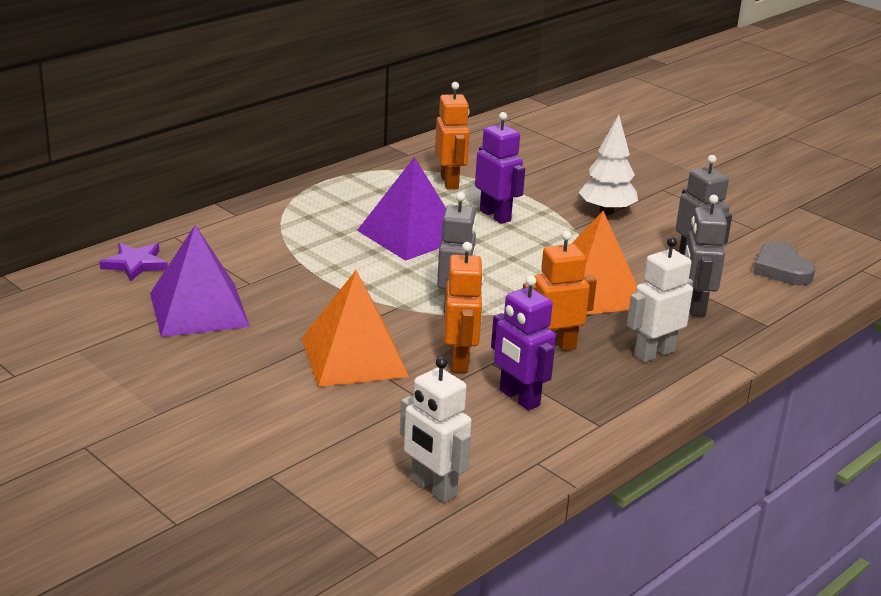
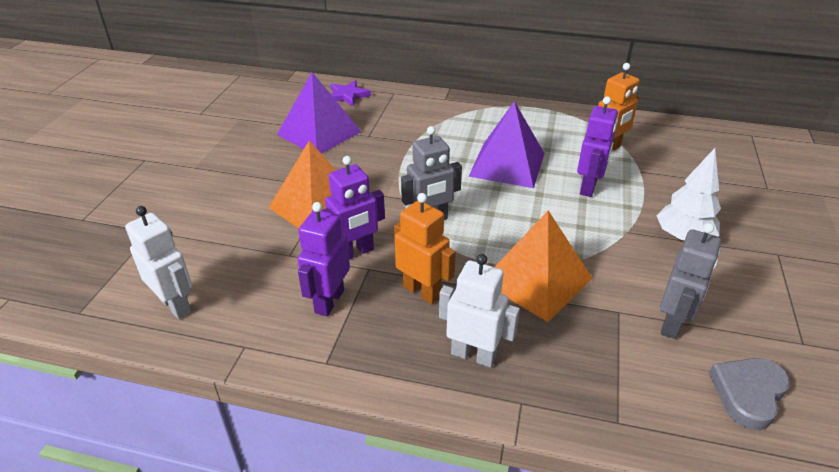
camera: 60 degrees right, 10 degrees up
(433, 488) = (175, 305): white robot -> white robot turned 120 degrees clockwise
(460, 361) = (355, 252): orange robot -> purple robot
(694, 306) = (588, 353): grey robot -> none

